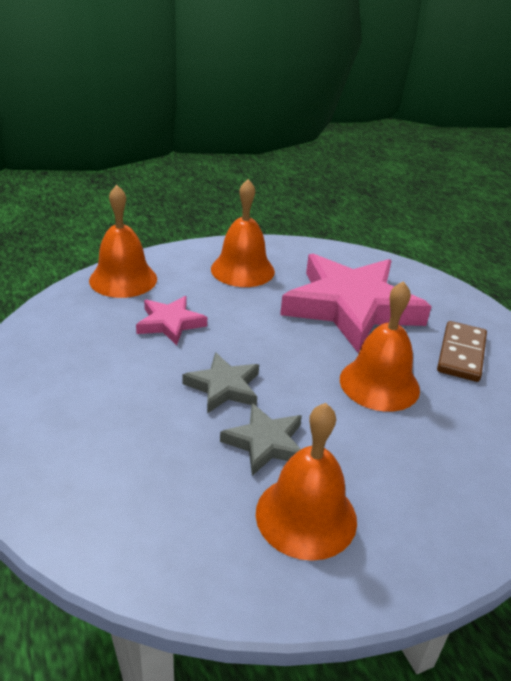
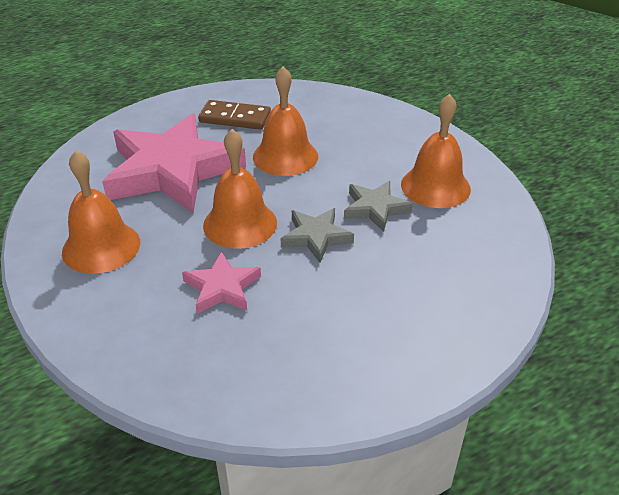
camera: 95 degrees left, 5 degrees up
(123, 279) = (129, 347): orange bell -> orange bell (240, 224)

